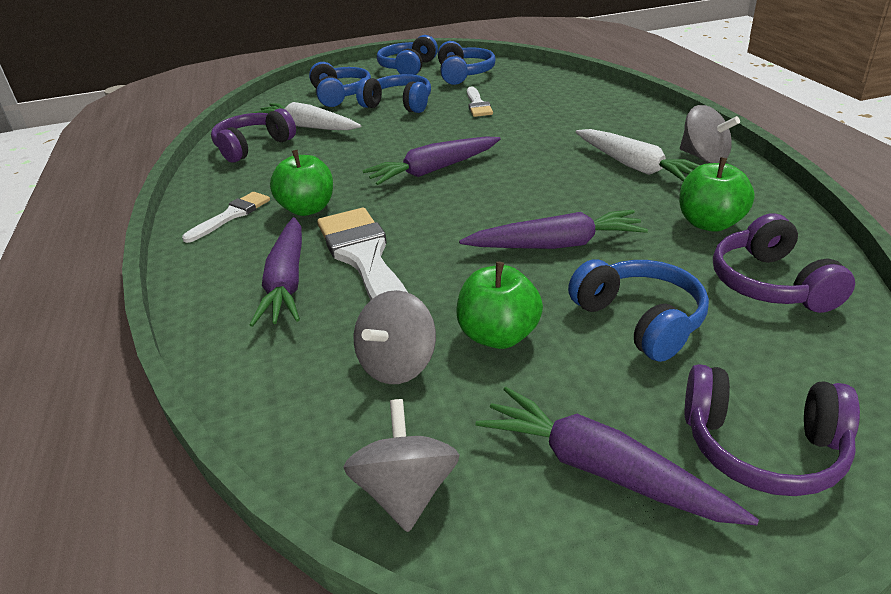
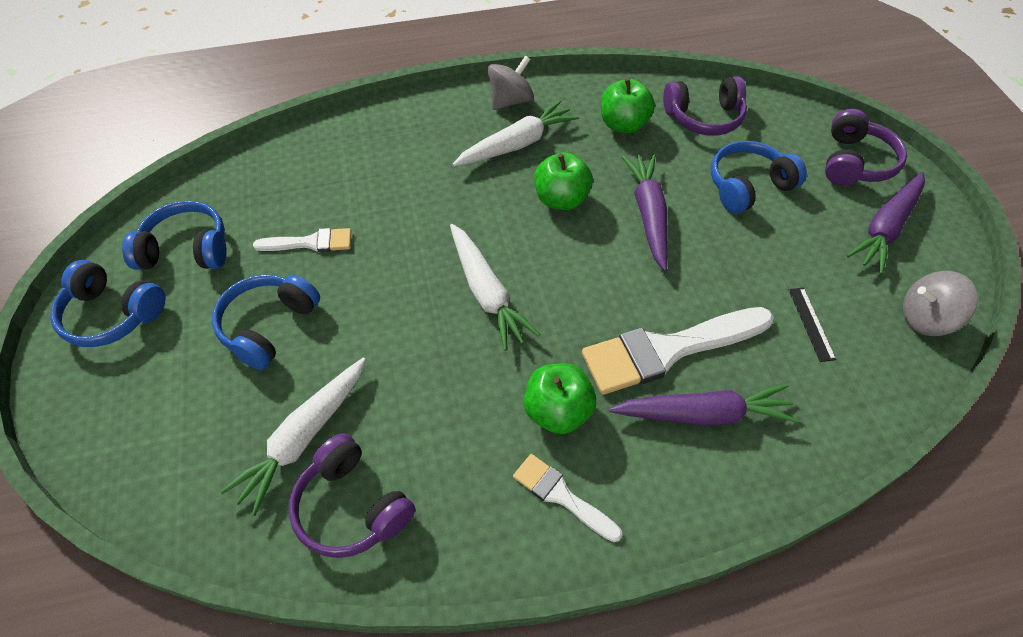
camera: 90 degrees left, 20 degrees up
(340, 95) = (187, 404): blue headphones -> none
(398, 365) = (811, 323): grey spinning top -> black ruler
(433, 170) = (486, 293): purple carrot -> white carrot
(499, 336) = (771, 262): green apple -> green apple (561, 199)

